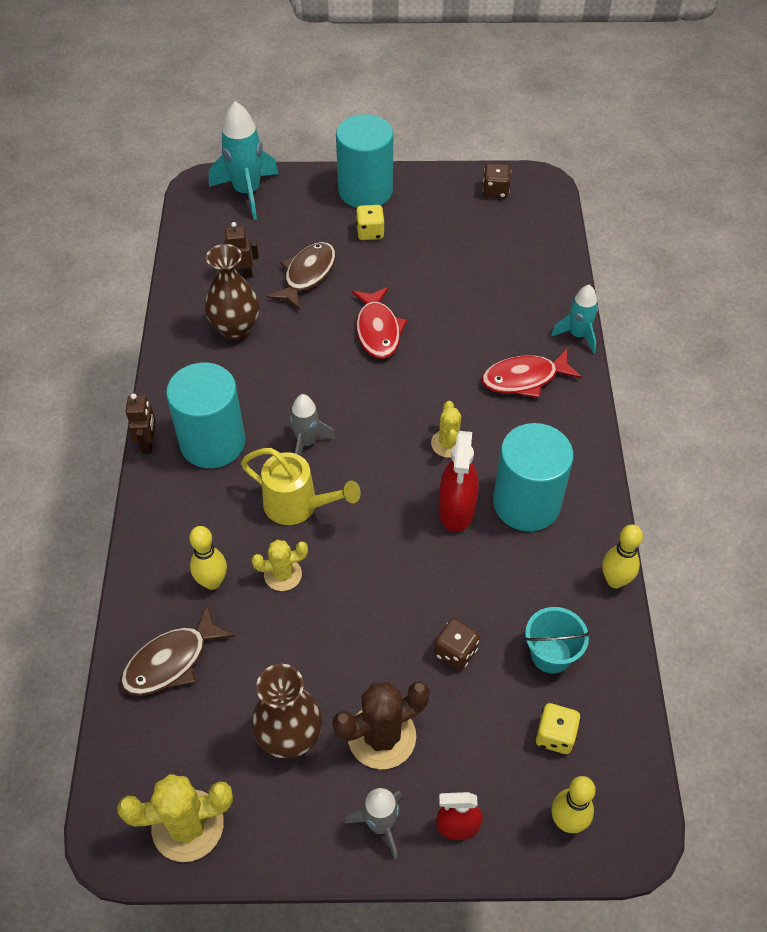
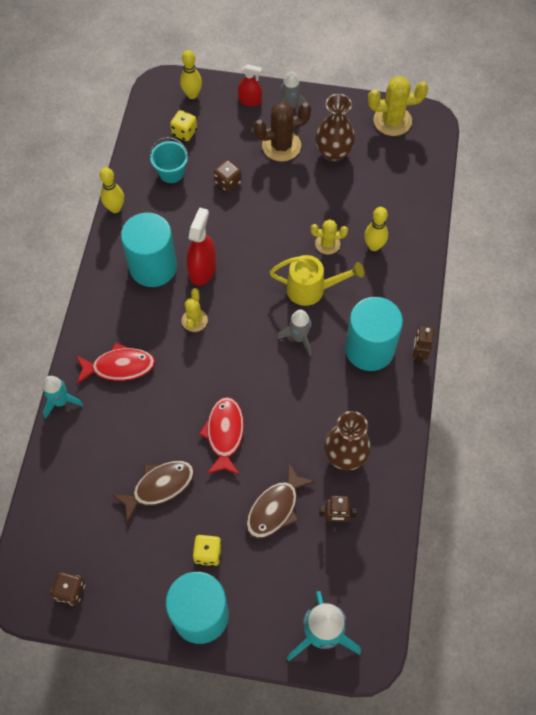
camera: 170 degrees left, 10 degrees up
(171, 661) = (401, 202): brown fish -> brown fish (159, 487)
(298, 506) = (311, 289): yellow watering can -> yellow watering can turned 150 degrees clockwise

